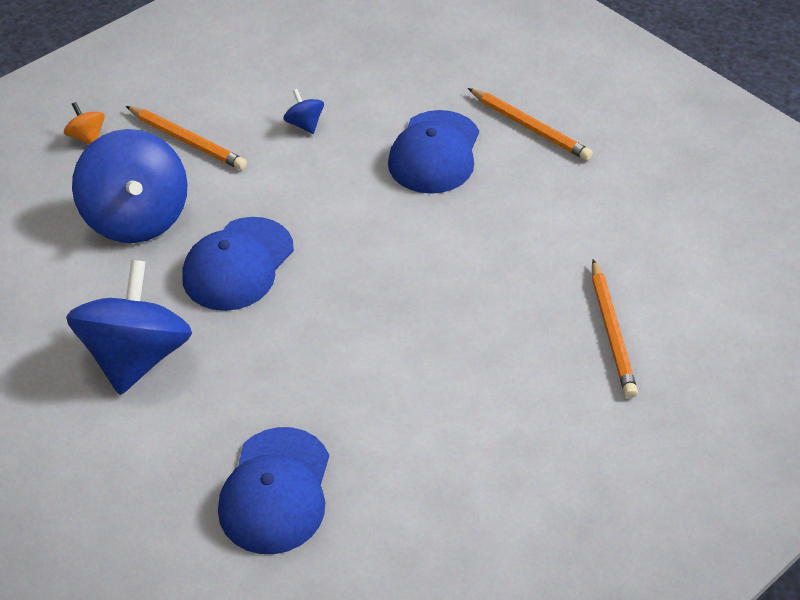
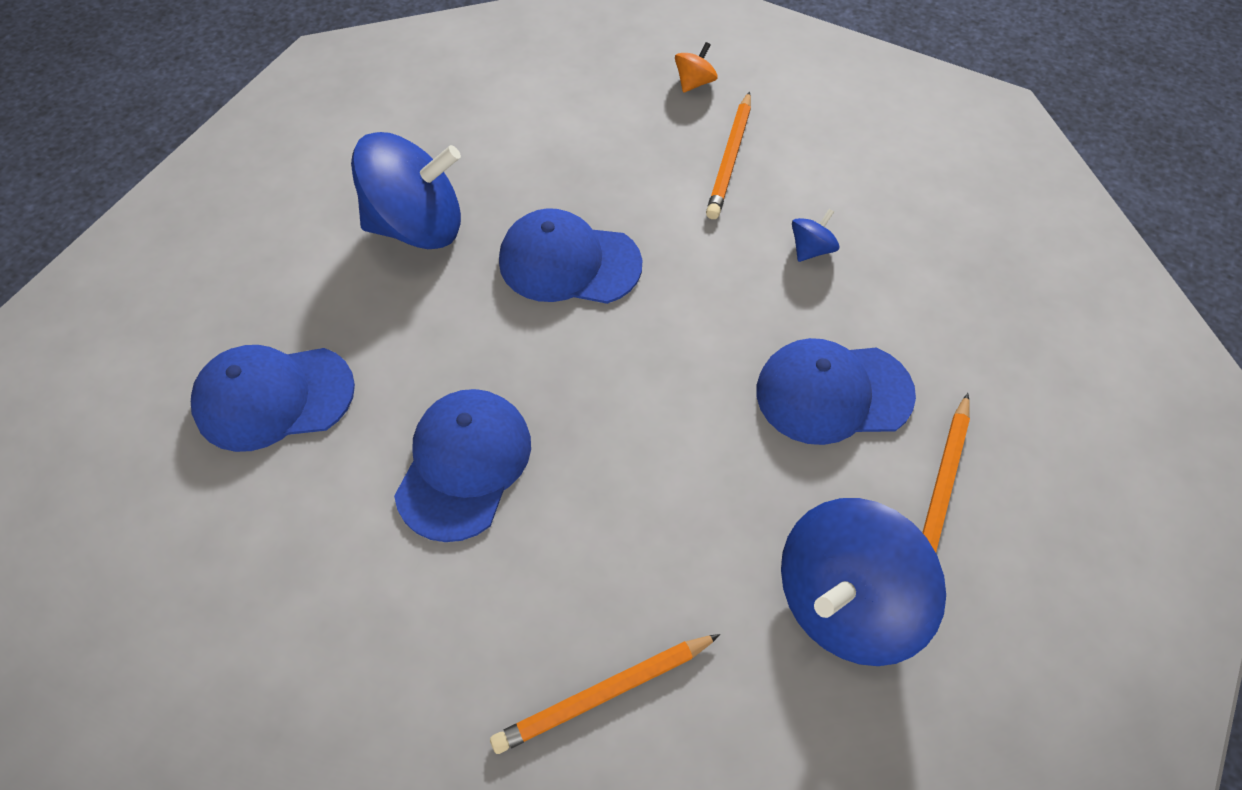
camera: 70 degrees right, 10 degrees up
(137, 217) = (601, 159): blue spinning top -> blue spinning top (845, 603)
(402, 371) = (464, 465): none -> blue cap

